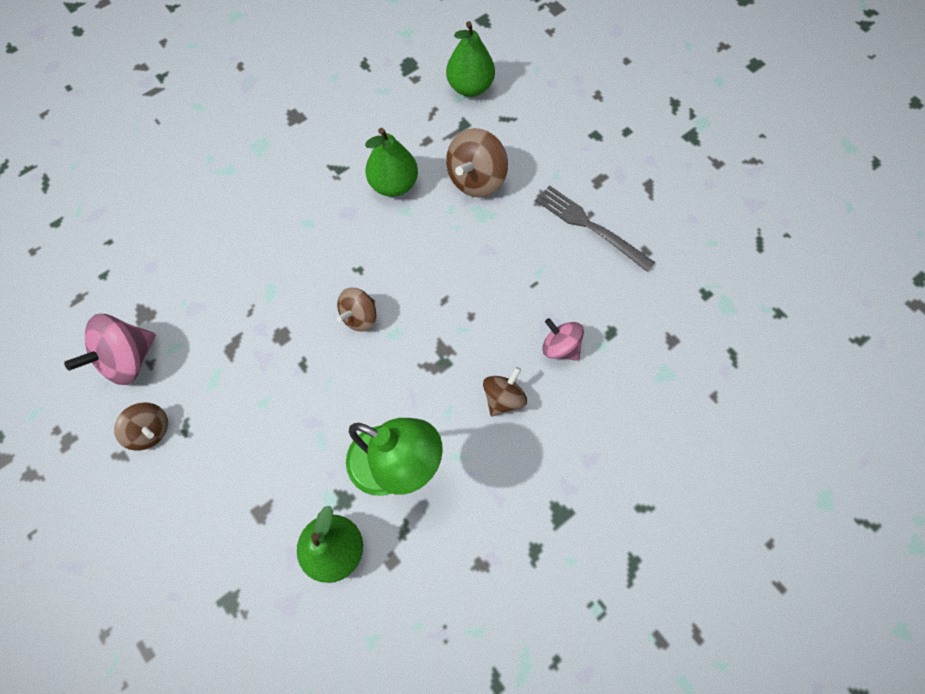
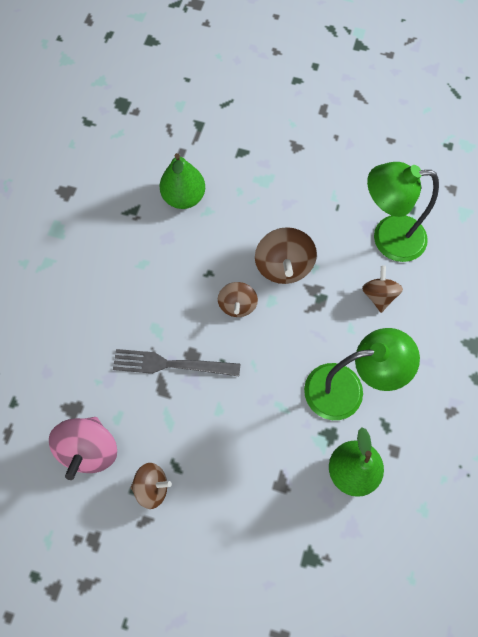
camera: 35 degrees left, 0 degrees up
(470, 87) = (181, 95): green pear -> none
(476, 179) = (240, 159): brown spinning top -> brown spinning top (283, 266)
(560, 347) = (387, 238): pink spinning top -> green lamp
(590, 226) = (343, 145): grey fork -> grey fork (171, 364)

